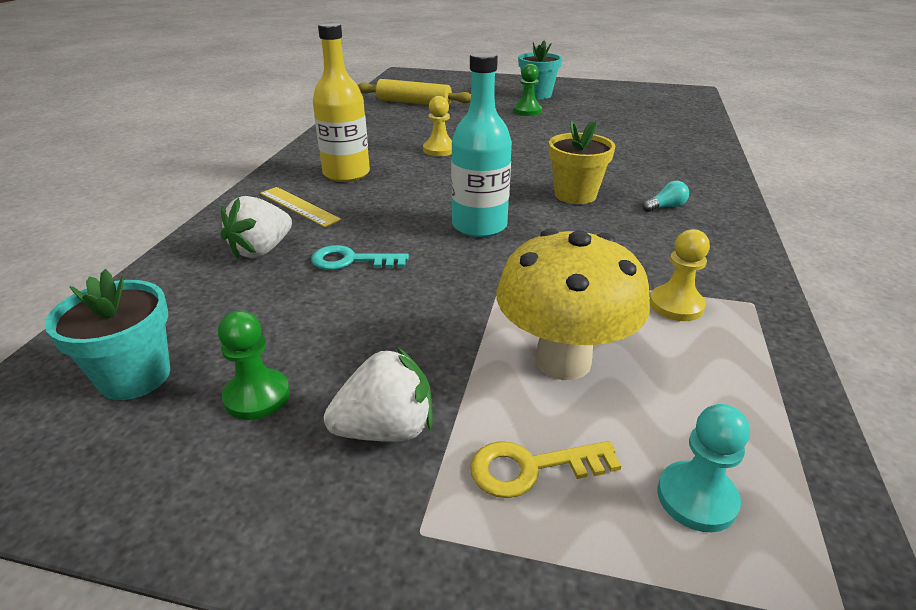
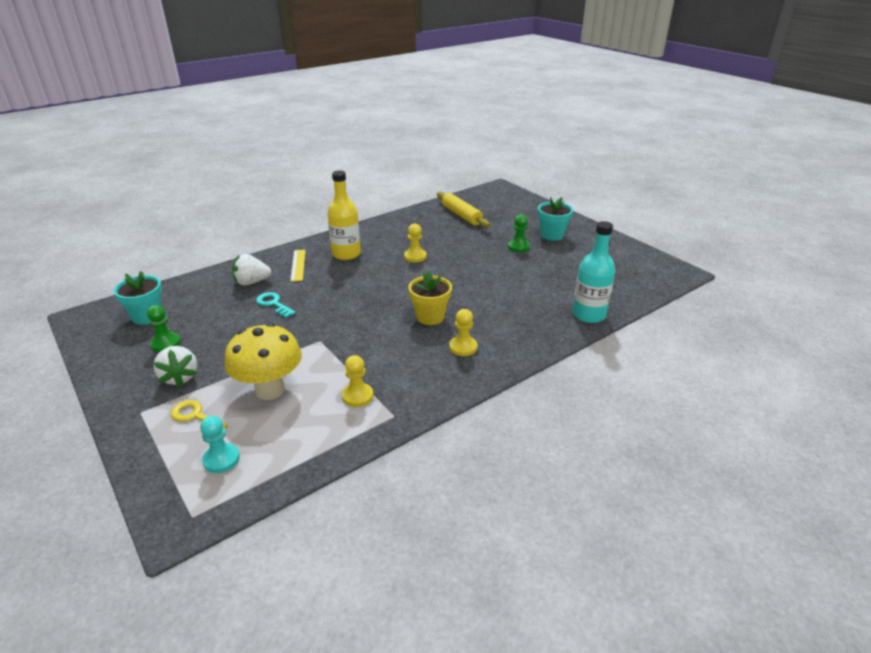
camera: 40 degrees right, 0 degrees up
(386, 429) = (180, 377): white strawberry -> white strawberry turned 45 degrees clockwise
(479, 226) = (352, 312): turquoise bottle -> turquoise bottle (588, 315)
(665, 207) = (463, 347): turquoise light bulb -> yellow pawn

